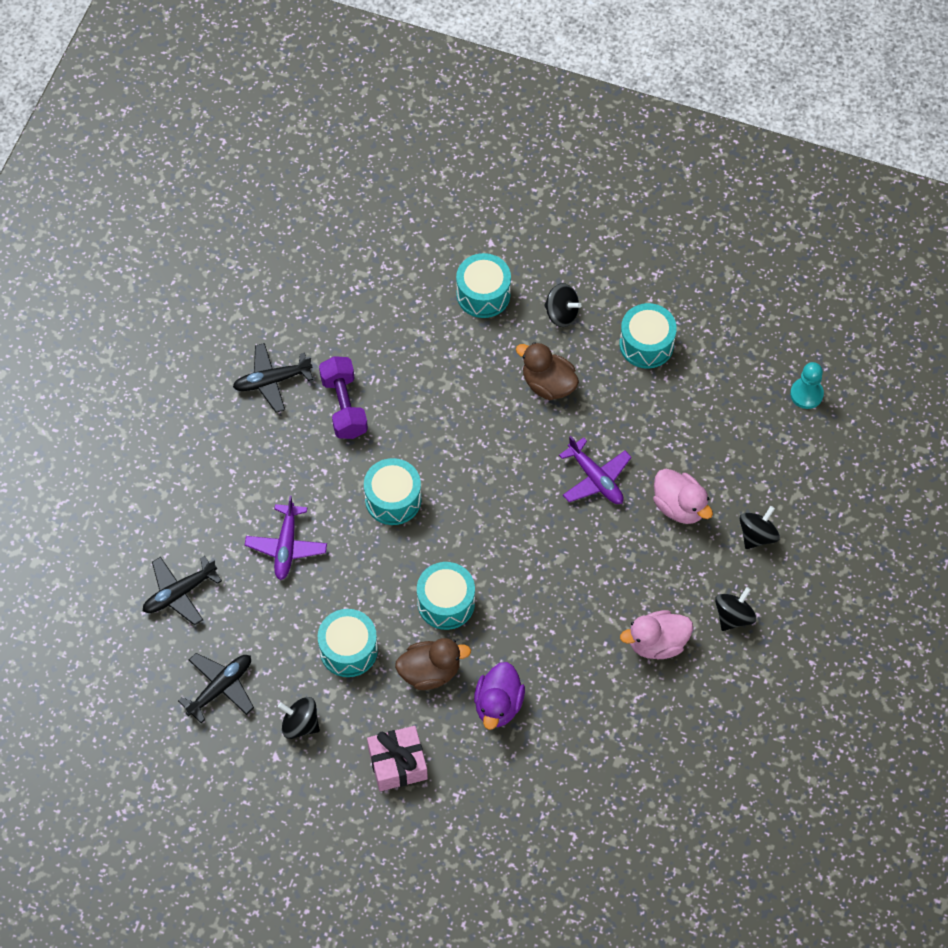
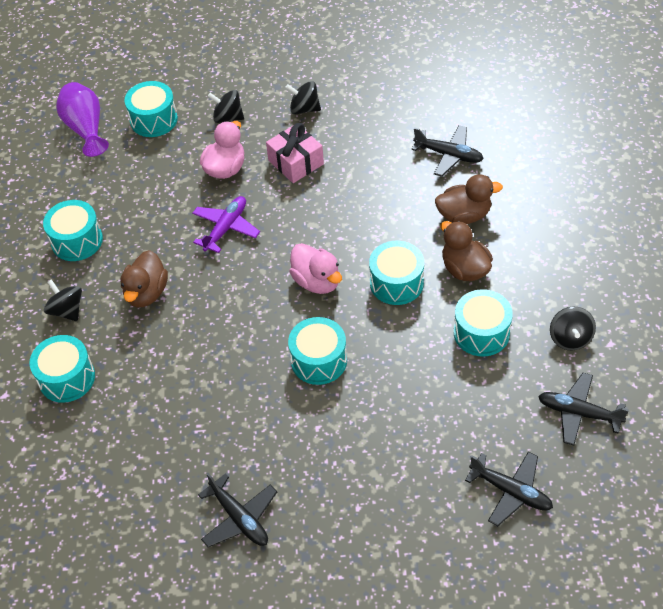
camera: 110 degrees left, 10 degrees down
(286, 546) = (411, 423): purple plane -> none
(344, 406) = (240, 441): purple dumbbell -> none
(397, 764) = (556, 258): pink gift -> pink gift (296, 162)
(498, 705) = (464, 215): purple duck -> brown duck
(561, 314) = (67, 310): black spinning top -> black spinning top turned 45 degrees counterclockwise
(590, 731) = (449, 155): none -> black plane
(657, 643) = (352, 142): pink duck -> pink duck (317, 281)
(789, 462) = (154, 120): none -> turquoise drum
(806, 394) = (86, 129): turquoise pawn -> purple vase

